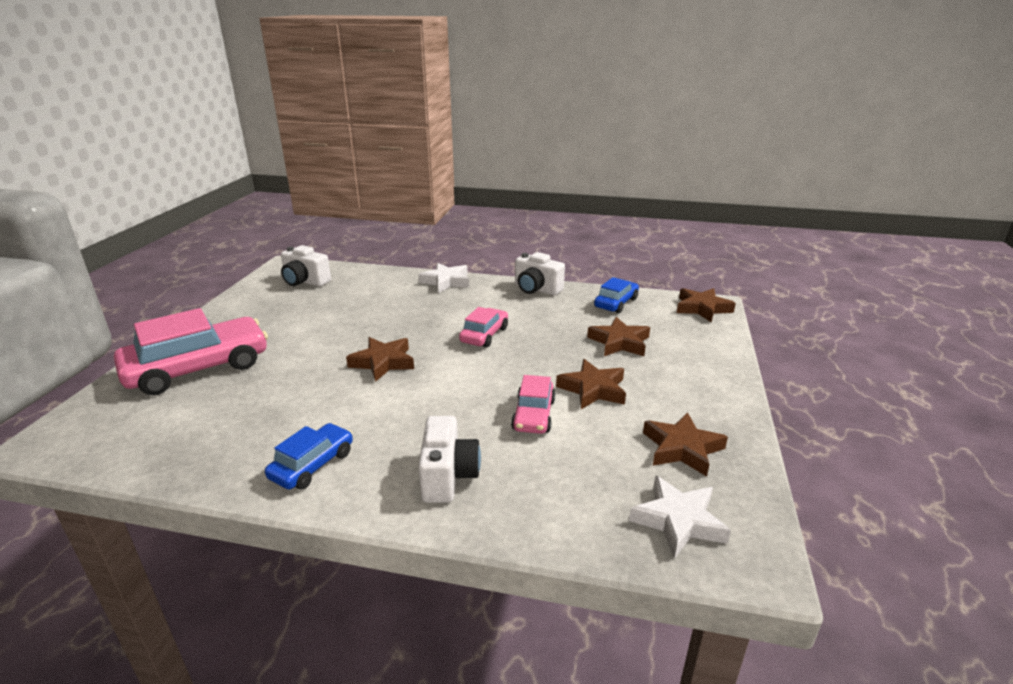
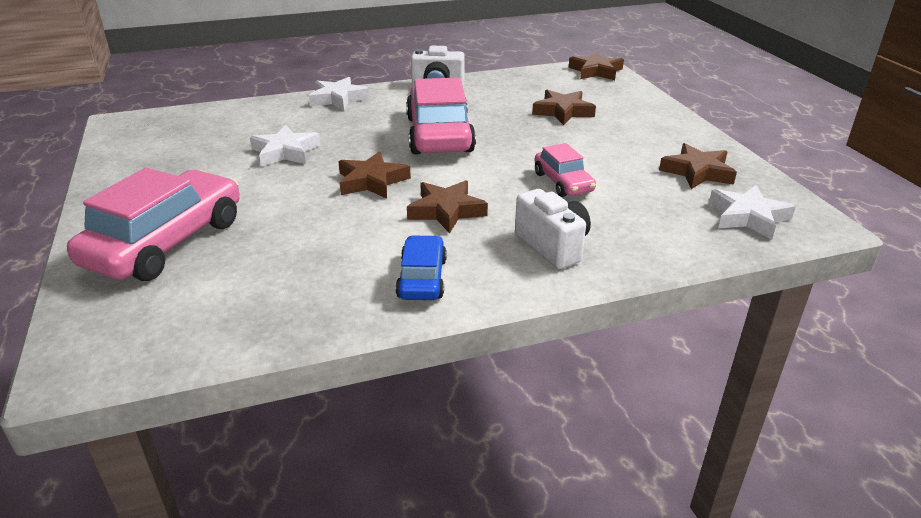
camera: 30 degrees left, 5 degrees up
(305, 282) = (172, 133): white camera -> none
(355, 318) = (285, 152): none -> white star
(484, 335) = (439, 134): pink car -> pink car, size x1.90
(593, 389) = (585, 151): brown star -> brown star (446, 211)
(616, 303) = (522, 82): blue car -> none

